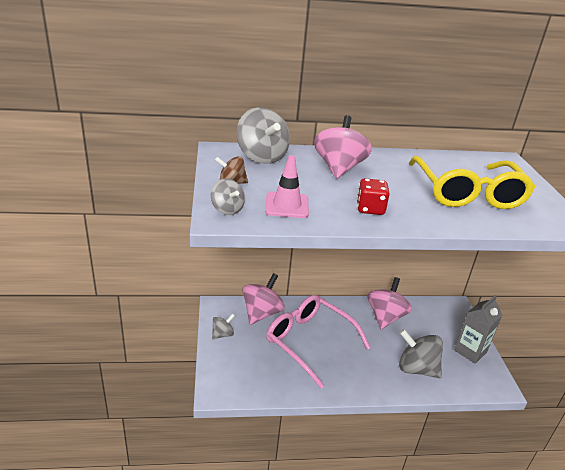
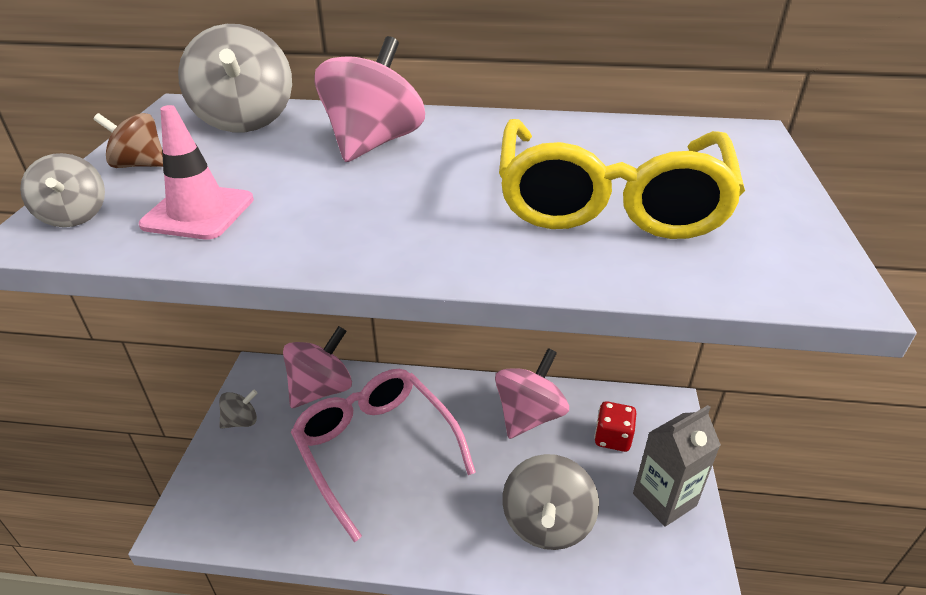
camera: 15 degrees right, 5 degrees up
(370, 209) = (364, 226): red dice -> red dice (612, 438)
(416, 368) = (547, 523): grey spinning top -> grey spinning top turned 120 degrees counterclockwise

